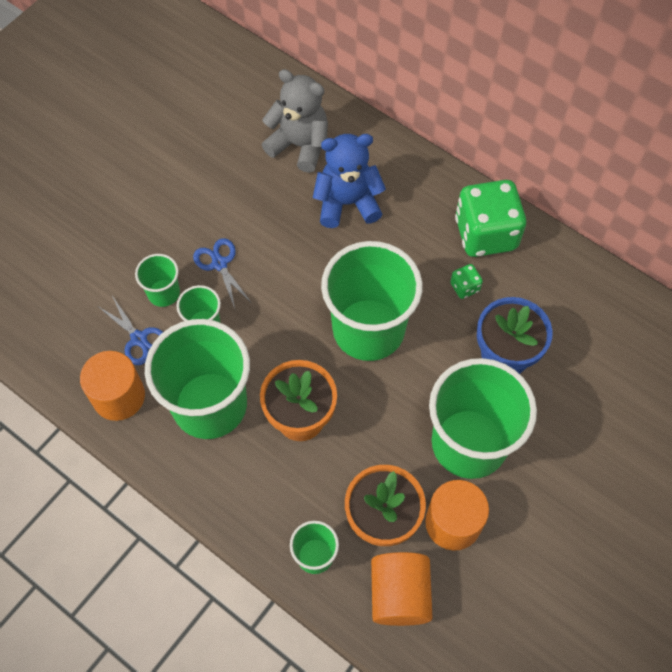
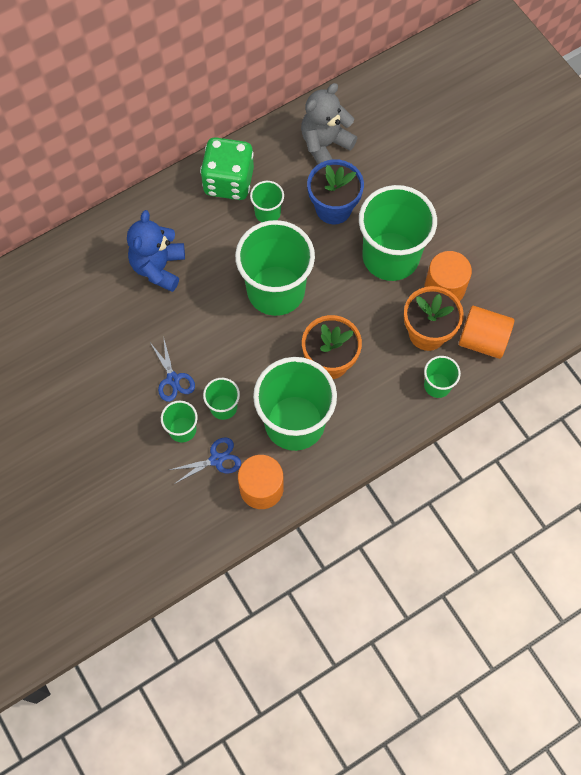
camera: 70 degrees left, 5 degrees up
(219, 263) = (173, 379): blue scissors -> blue scissors turned 105 degrees counterclockwise
(299, 145) = (87, 284): grey teddy bear -> grey teddy bear (325, 144)
(464, 287) = (267, 213): green dice -> green cup

